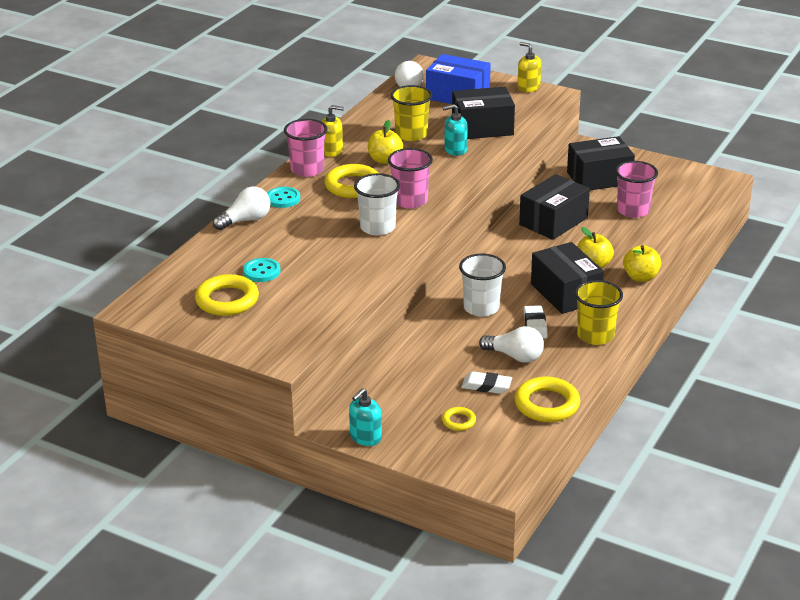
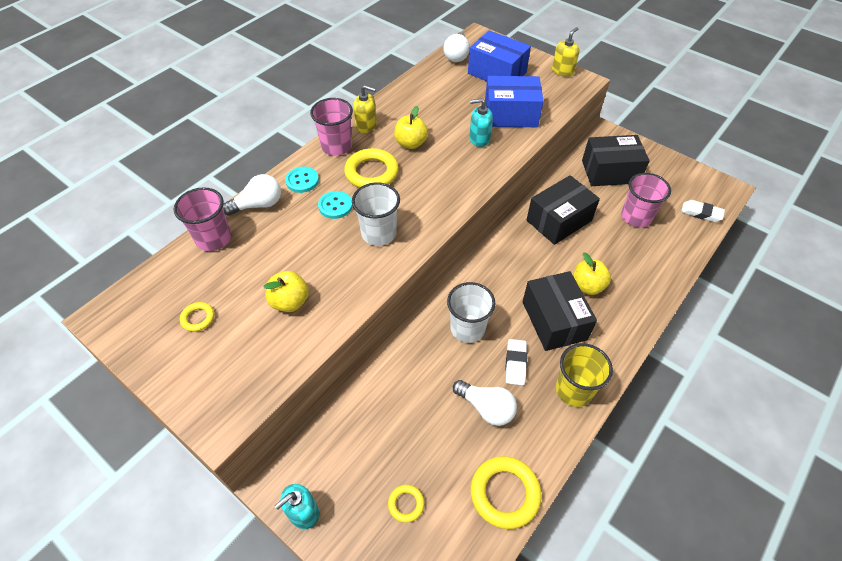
camera: 10 degrees right, 20 degrees up
(227, 300) = (198, 318): yellow ring -> yellow ring, size x0.51
(261, 271) = (247, 280): turquoise button -> turquoise button (335, 206)
(410, 201) = (420, 201): pink cup -> pink cup (213, 238)
(411, 135) = (443, 115): yellow cup -> none
(482, 128) = (510, 114): black box -> blue box
(486, 386) = (447, 450): white eraser -> white eraser (701, 213)
(528, 87) = (562, 71): yellow soap dispenser -> yellow soap dispenser turned 75 degrees clockwise
(640, 277) = (632, 310): yellow apple -> yellow apple (290, 302)

